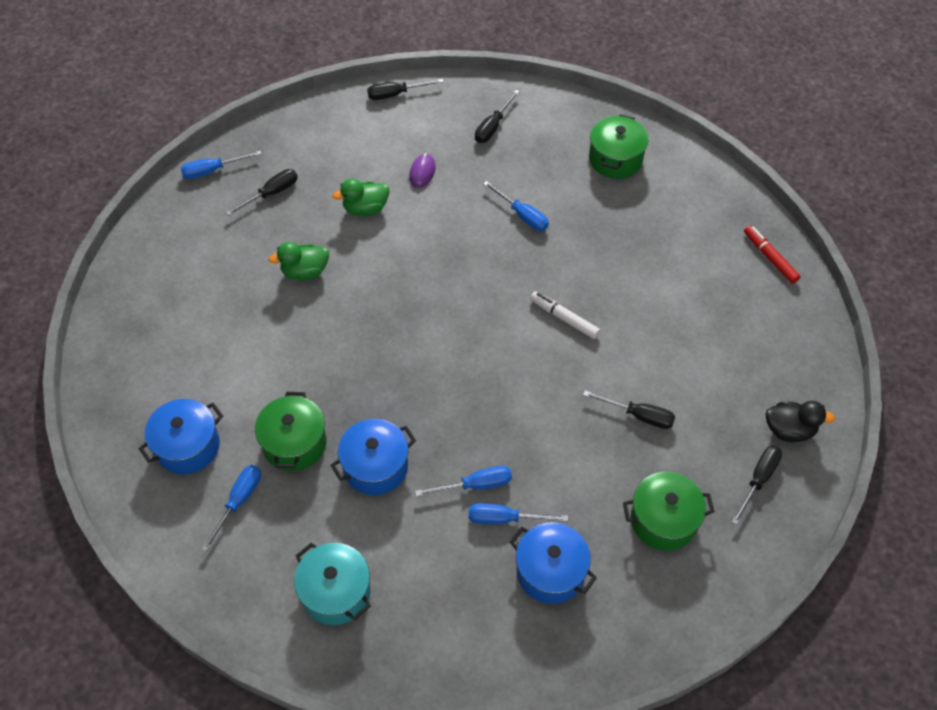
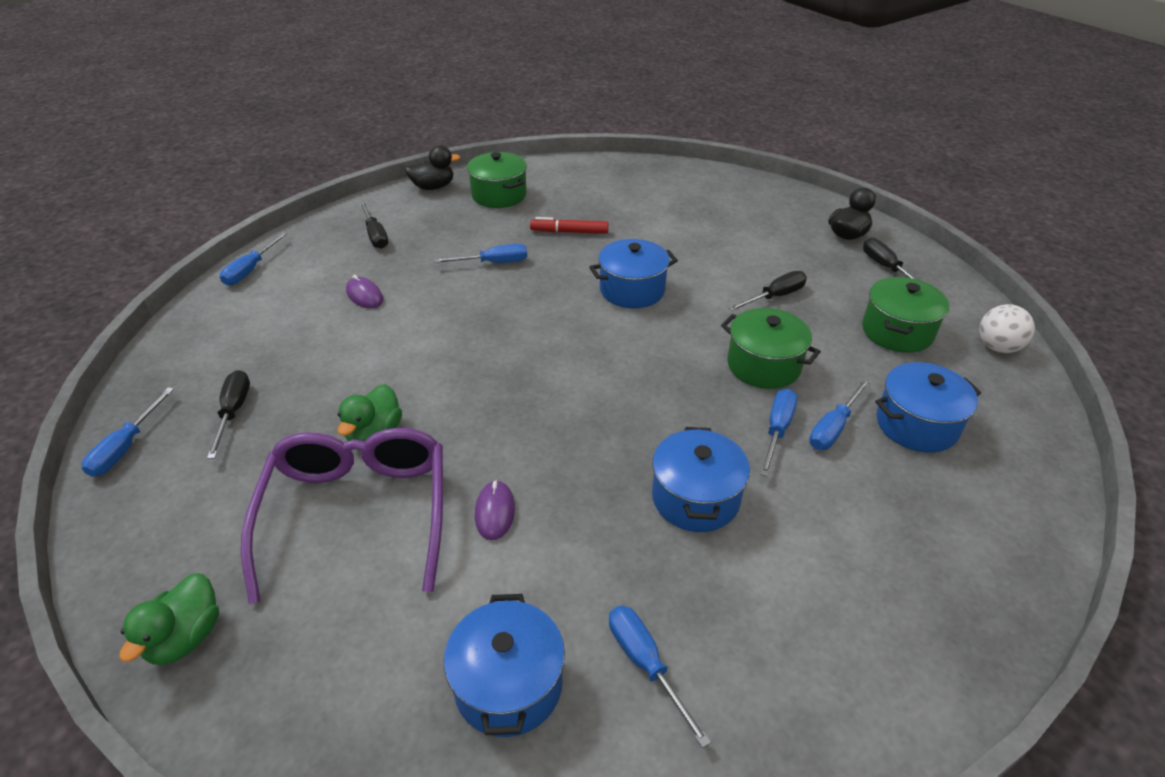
camera: 55 degrees left, 15 degrees down
(244, 307) = (358, 513): none -> purple glasses
(290, 370) = (495, 512): none -> purple mouse
(294, 443) = (603, 558): green pot -> green pot (763, 365)
(336, 592) = (851, 620): turquoise pot -> none
(365, 209) = (355, 351): green duck -> green duck (186, 637)
(396, 94) = (250, 270): black screwdriver -> blue screwdriver
(564, 318) = (632, 290): white marker -> blue pot
(586, 113) = (433, 187): none -> black duck
(703, 602) = (997, 347): none -> white ball
(770, 258) = (678, 176): red marker -> red marker (569, 232)

